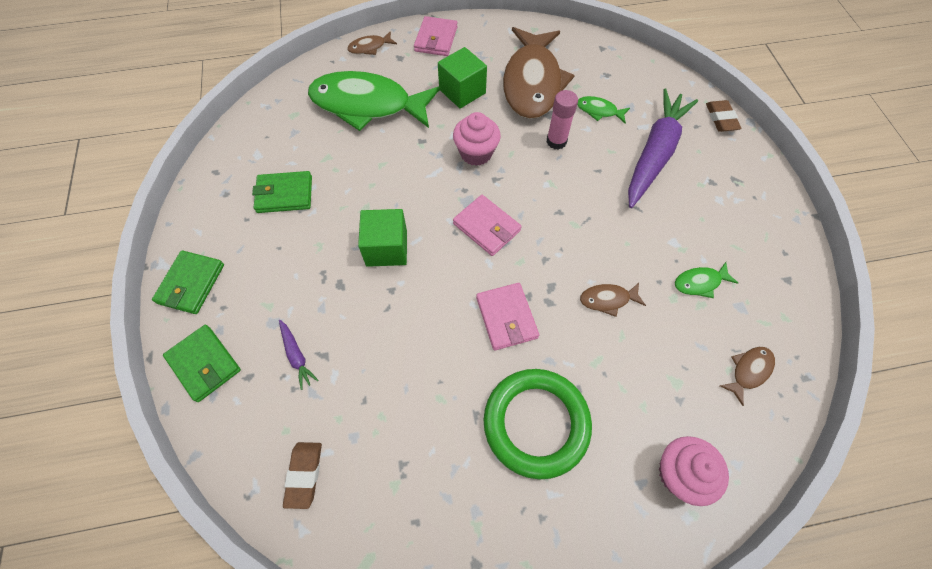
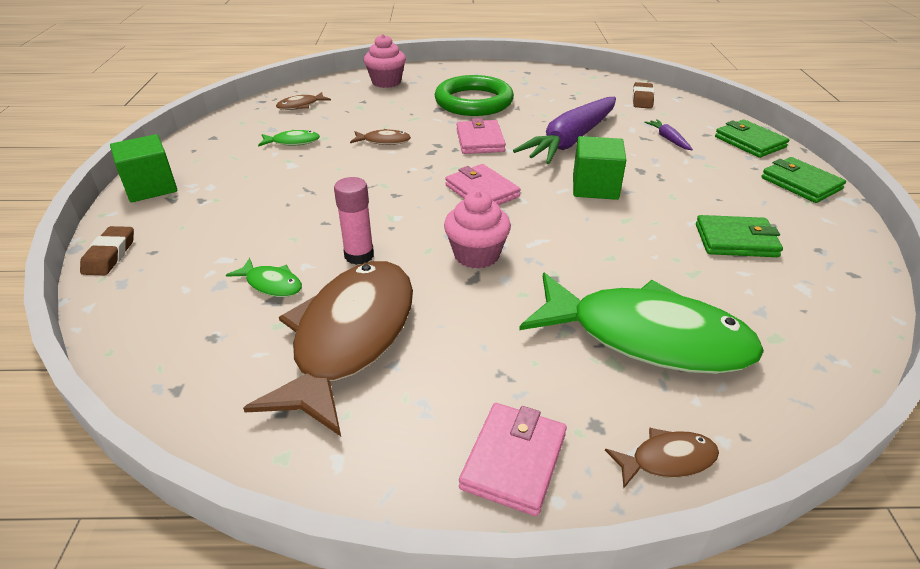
camera: 170 degrees left, 25 degrees down
(191, 284) = (800, 183): green wallet -> green wallet turned 60 degrees counterclockwise
(462, 91) = (478, 339): green cube -> green cube (151, 187)
(655, 153) = (240, 230): purple carrot -> purple carrot (570, 140)

